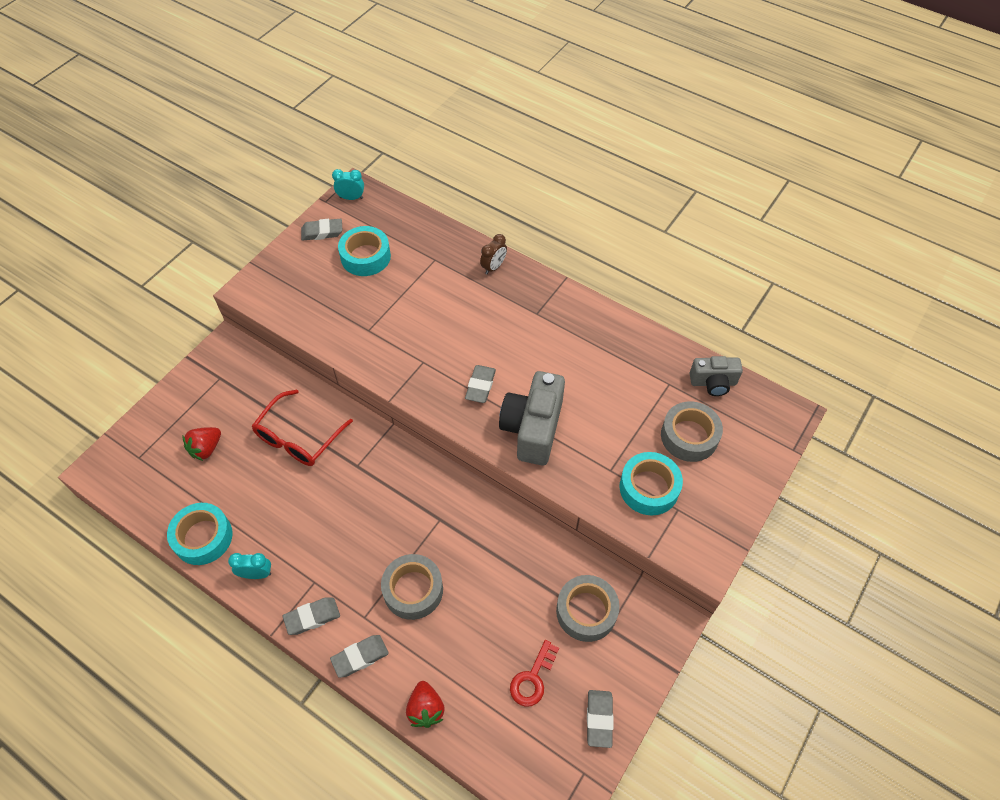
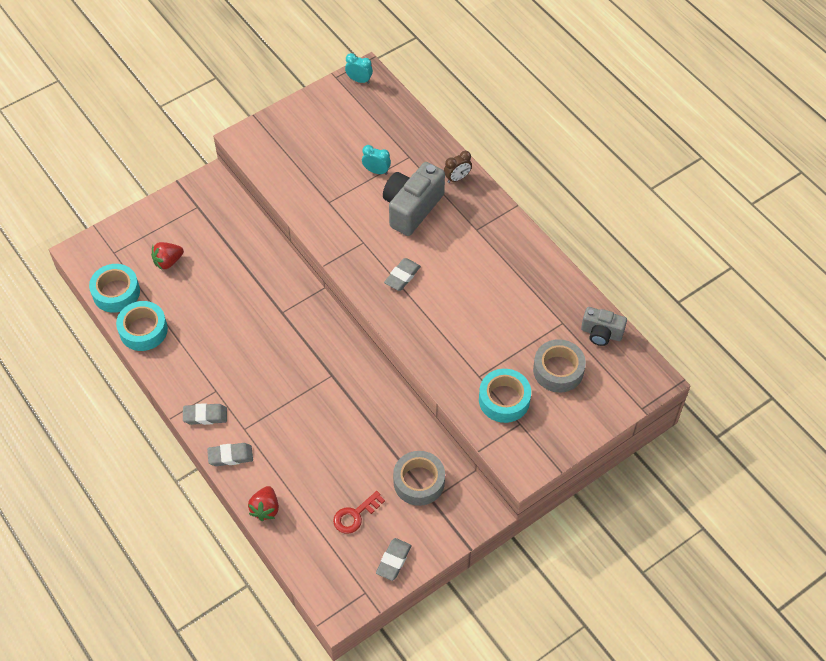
camera: 20 degrees right, 0 degrees up
(256, 574) = (174, 370): turquoise clock -> turquoise clock (376, 171)
(298, 438) = (243, 275): red glasses -> none
(322, 232) = (322, 105): grey eraser -> none
(365, 257) = (351, 137): turquoise tape -> turquoise tape (116, 292)
(413, 590) = (289, 421): grey tape -> none
(532, 428) = (430, 324): grey camera -> grey camera (412, 208)

